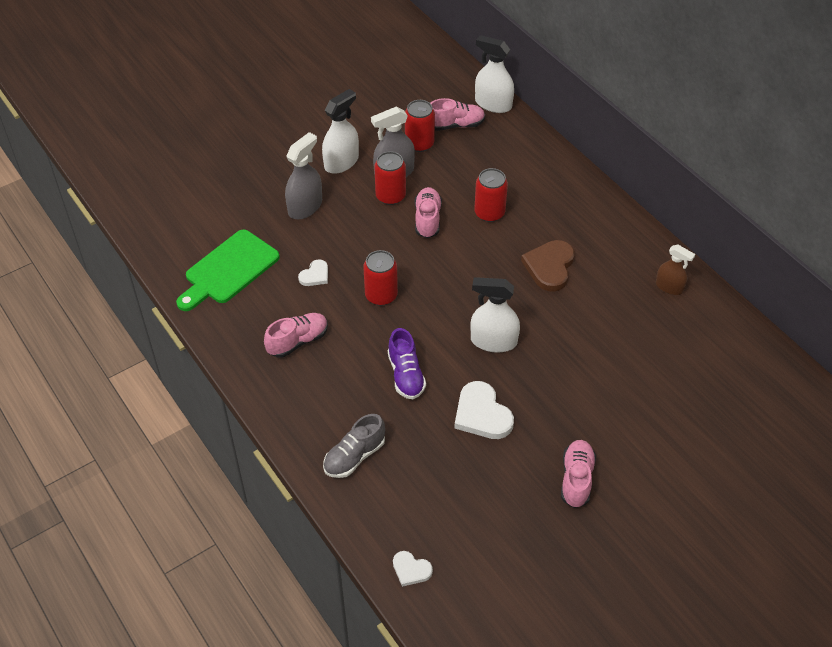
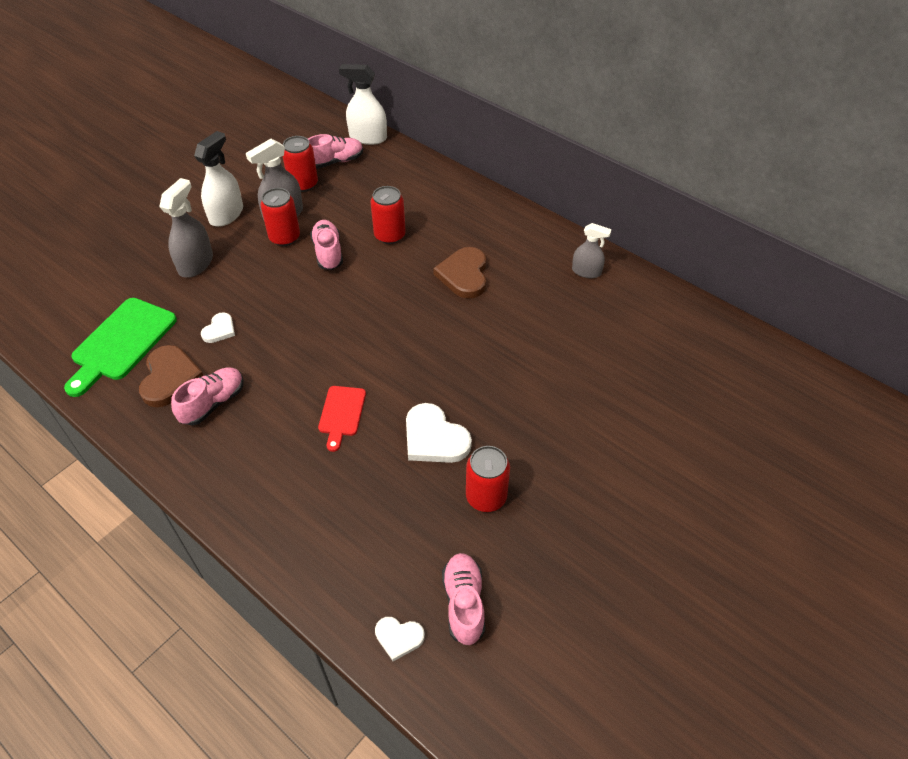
camera: 15 degrees left, 0 degrees up
(265, 311) = (170, 378): none -> brown heart
(354, 456) = (303, 518): grey shoe -> none
(381, 295) = (296, 336): red can -> red can (486, 497)
(406, 375) = (341, 414): purple shoe -> red cutting board
(493, 341) = (426, 359): white spray bottle -> none
(576, 479) = (554, 486): pink shoe -> pink shoe (464, 603)
(669, 287) = (586, 271): brown spray bottle -> grey spray bottle

